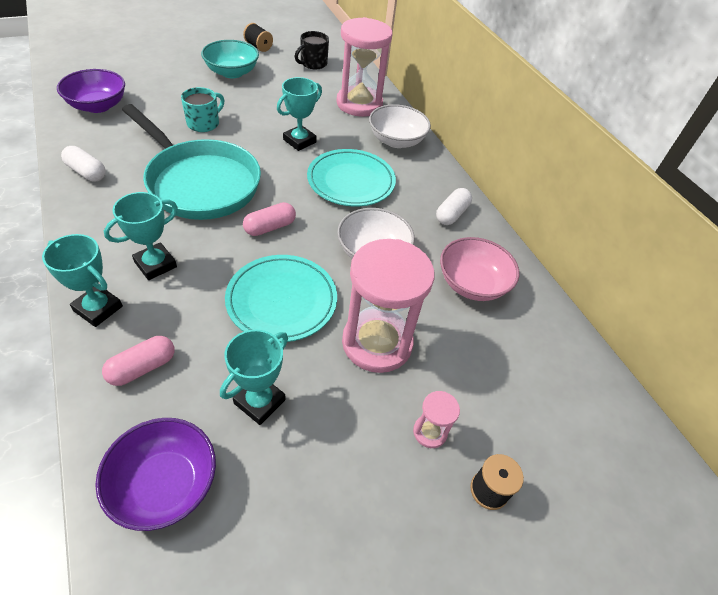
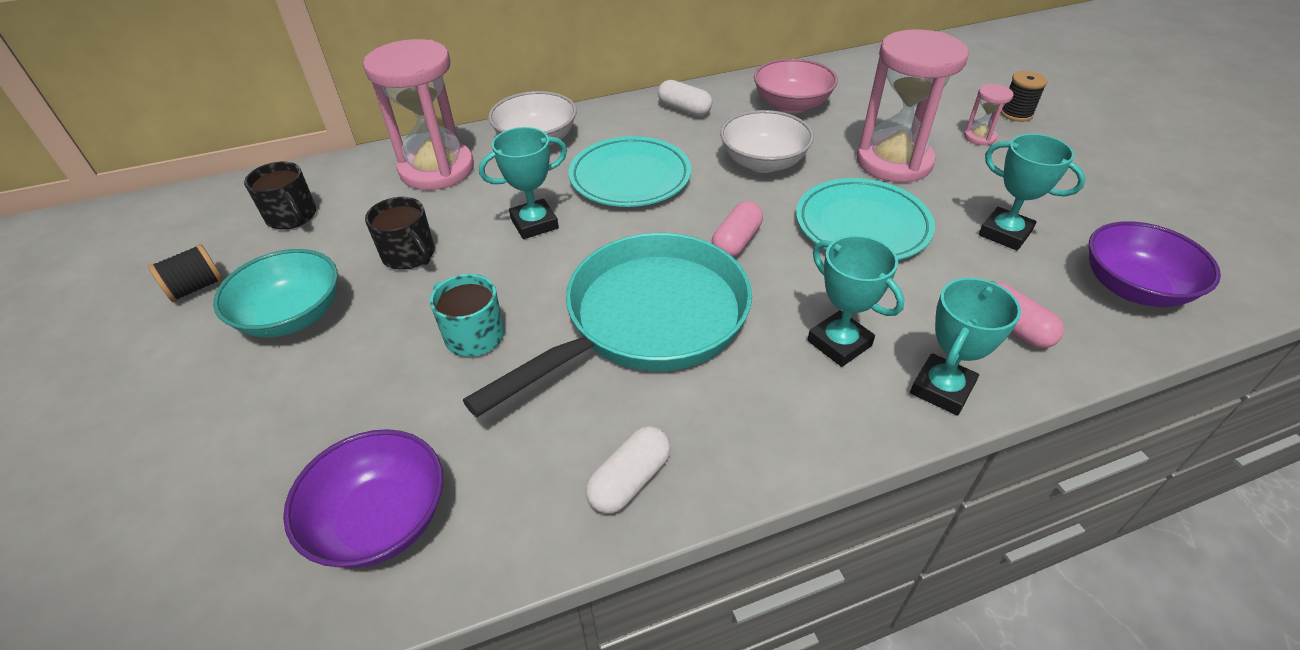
camera: 80 degrees left, 5 degrees down
(270, 227) = (736, 242): pink capsule -> pink capsule turned 60 degrees clockwise
(274, 100) = (409, 255): none -> black mug
(299, 141) = (534, 223): turquoise trophy -> turquoise trophy turned 75 degrees counterclockwise

